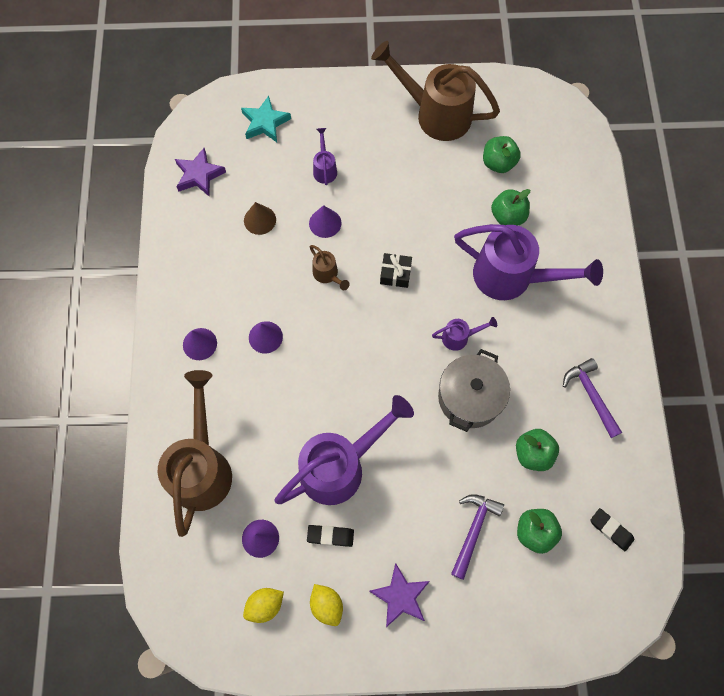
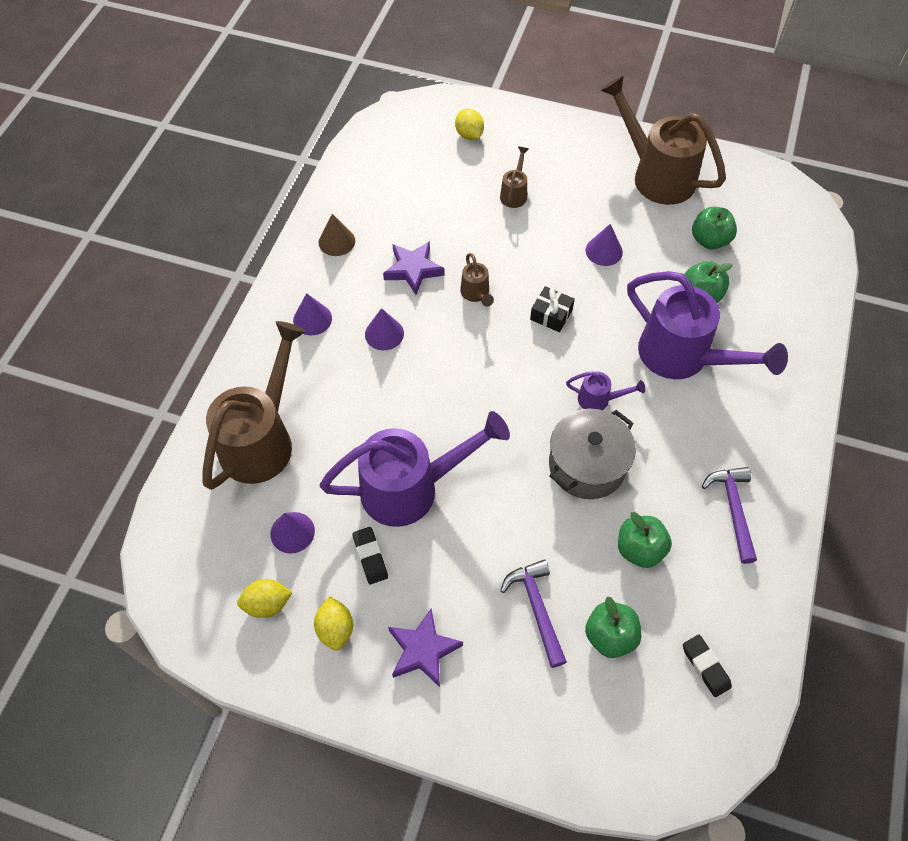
camera: 20 degrees right, 10 degrees down
(199, 175) = (381, 163): purple star -> purple star (413, 270)
(260, 220) = (425, 221): brown cone -> brown cone (337, 241)
(265, 123) = (469, 135): turquoise star -> yellow lemon
(324, 169) = (514, 193): purple watering can -> brown watering can
(325, 223) = (493, 244): purple cone -> purple cone (604, 251)
(330, 536) = (370, 557): black eraser -> black eraser turned 45 degrees clockwise
(473, 530) = (537, 608): purple hammer -> purple hammer turned 60 degrees counterclockwise

